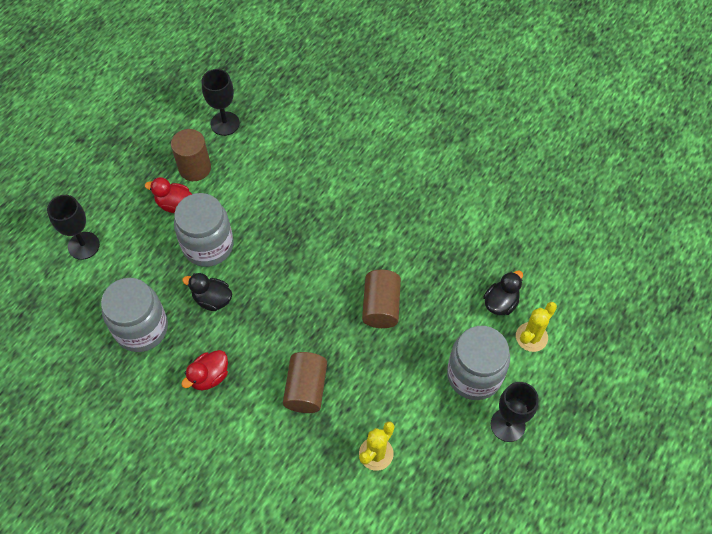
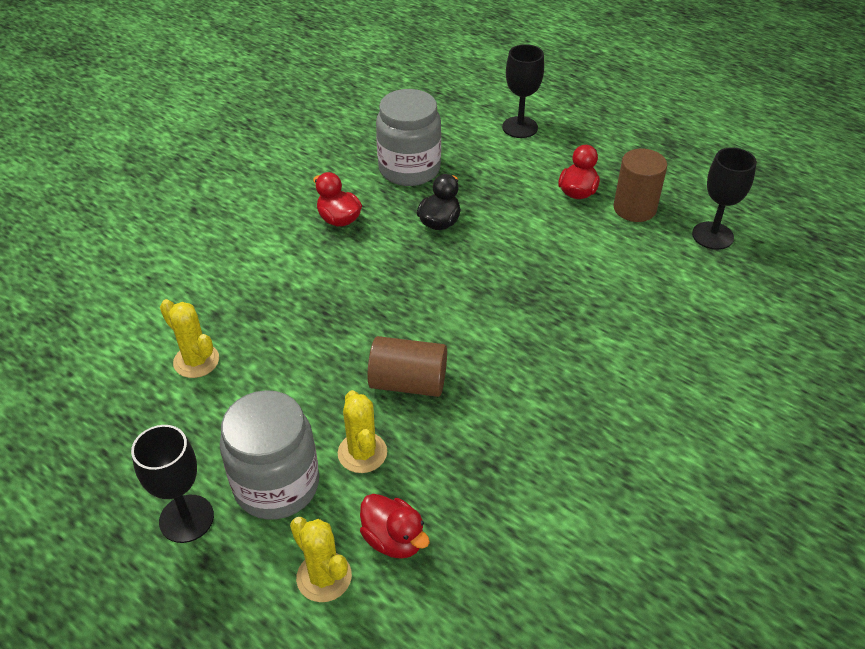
camera: 95 degrees right, 15 degrees down
(208, 245) = (516, 219): grey jar -> none
(306, 389) = (302, 299): brown cylinder -> none
(442, 328) = (362, 453): none -> yellow cactus
(500, 303) = (394, 539): black duck -> red duck

